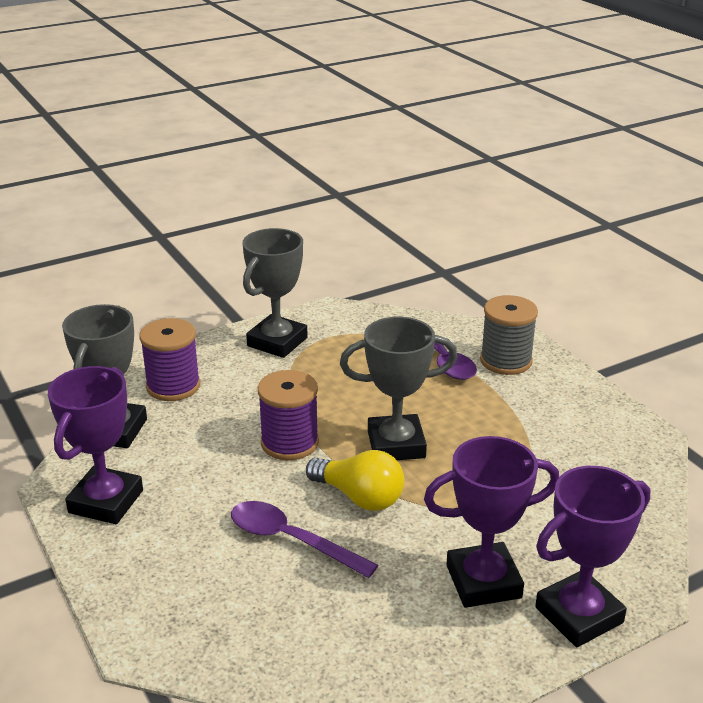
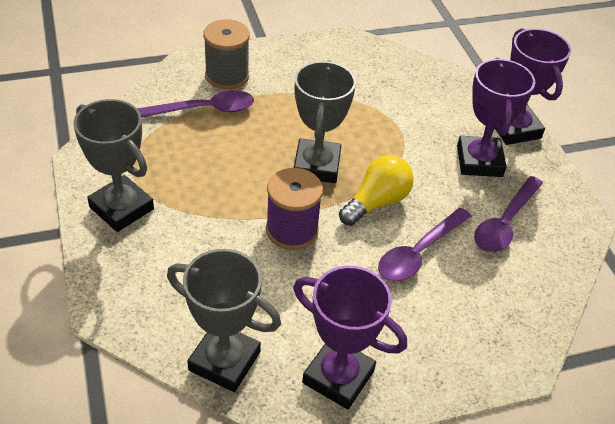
camera: 80 degrees left, 15 degrees up
(173, 386) = (164, 302): purple spool -> none
(374, 615) = (504, 223): none -> purple spoon

